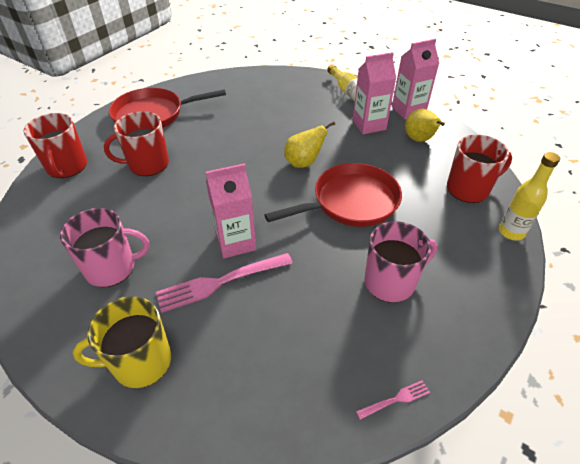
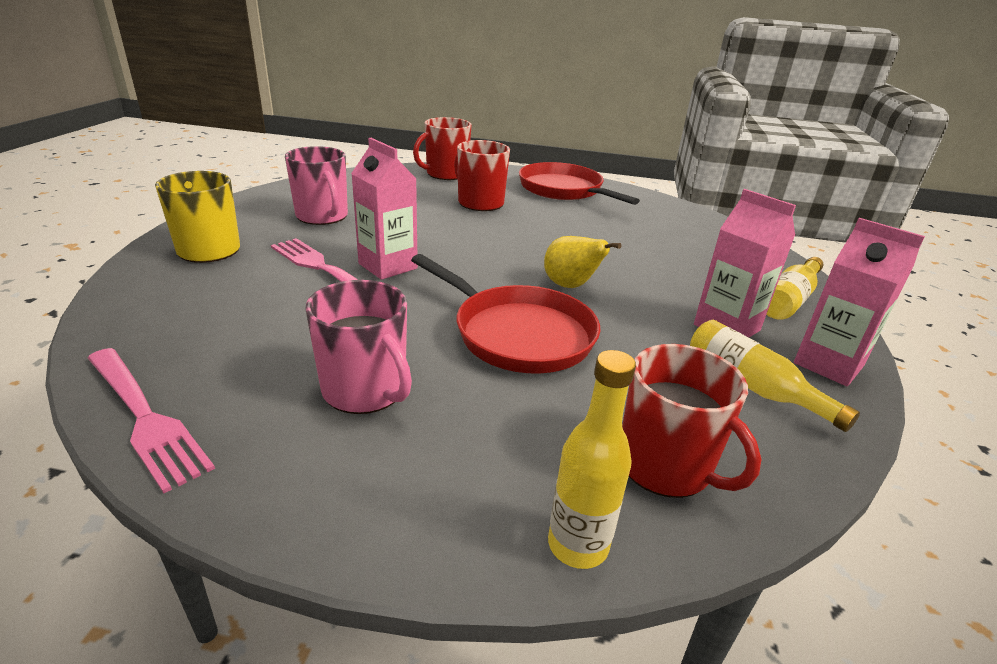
camera: 65 degrees right, 15 degrees down
(396, 399) = (145, 418): pink fork -> pink fork, size x2.12
(419, 140) = (752, 386): yellow pear -> yellow bottle

